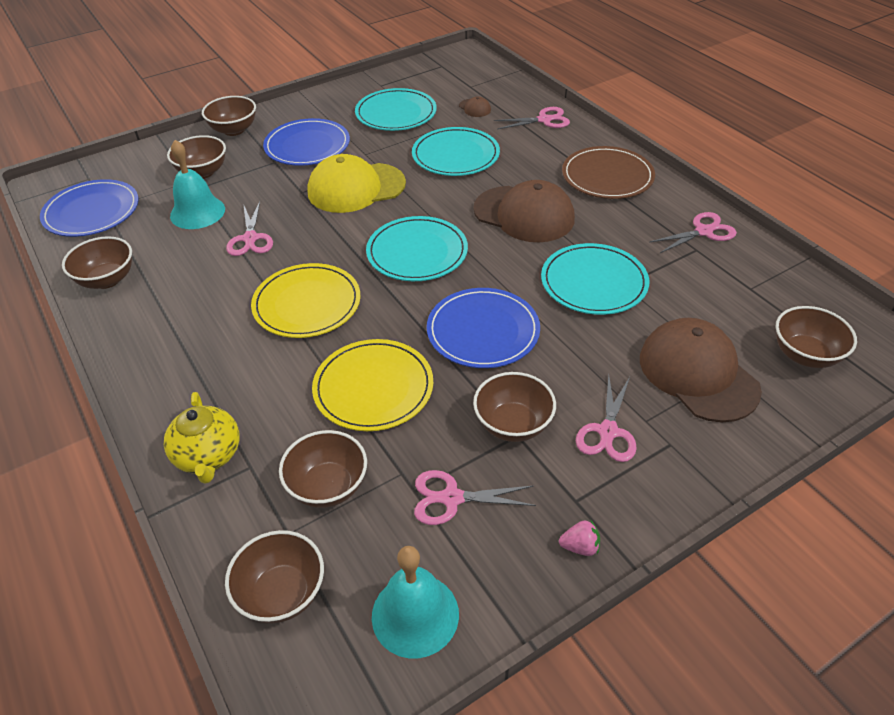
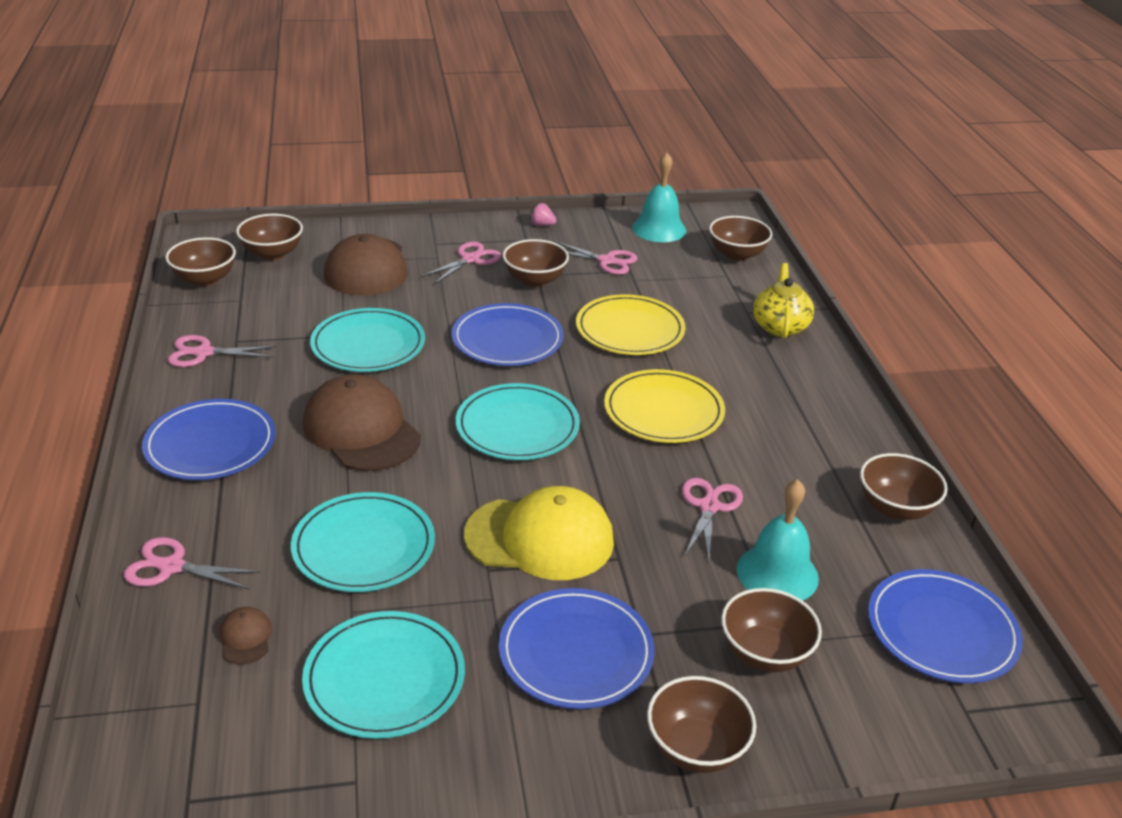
camera: 160 degrees left, 10 degrees down
(328, 486) = (691, 288): brown bowl -> brown bowl (205, 279)
(607, 176) = (210, 444): brown plate -> blue plate

